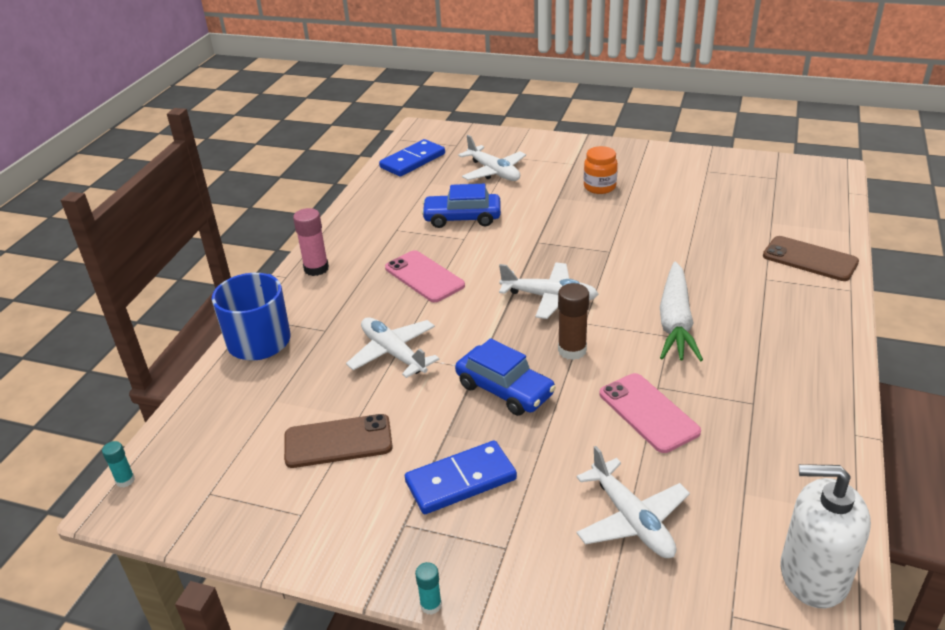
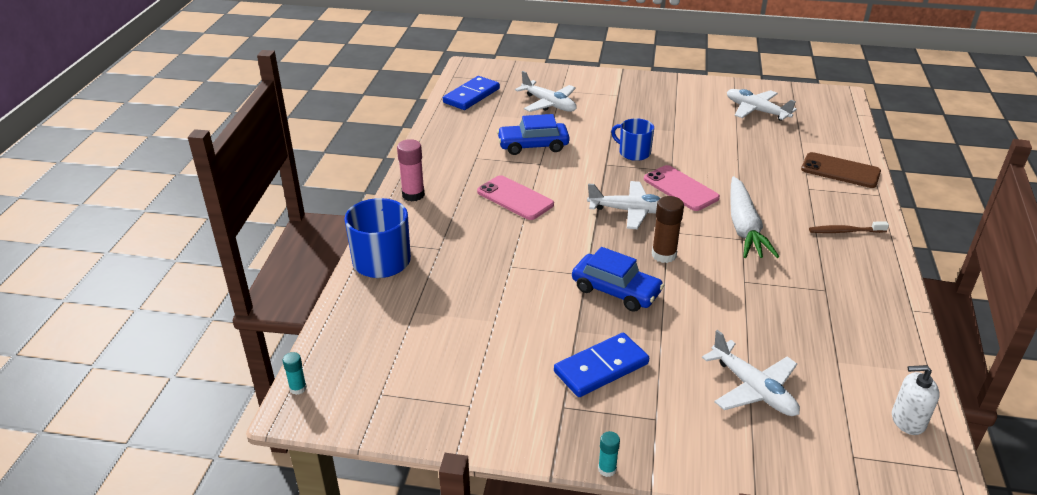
camera: 10 degrees left, 0 degrees up
(338, 442) = (483, 343): brown phone -> none
(393, 353) = (508, 265): white plane -> white plane (756, 111)
(572, 229) = (633, 152): none -> blue mug
(599, 187) = (647, 115): orange jar -> none
(648, 412) = (742, 302): pink phone -> pink phone (681, 188)
(797, 332) = (845, 231): none -> brown toothbrush
(813, 575) = (908, 420): white soap dispenser -> white soap dispenser, size x0.60

